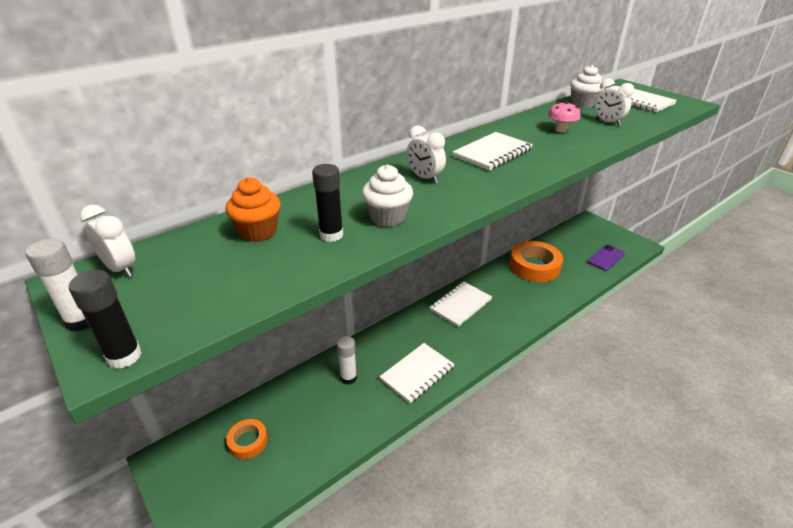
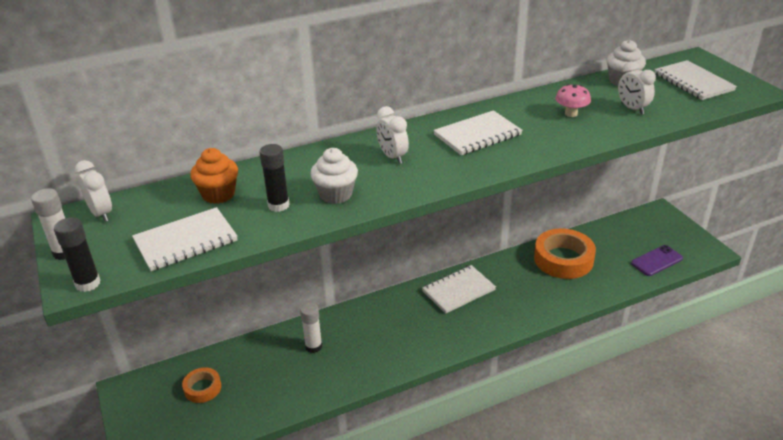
camera: 15 degrees right, 0 degrees up
(417, 373) = (383, 354): white notebook -> white notebook (186, 241)

